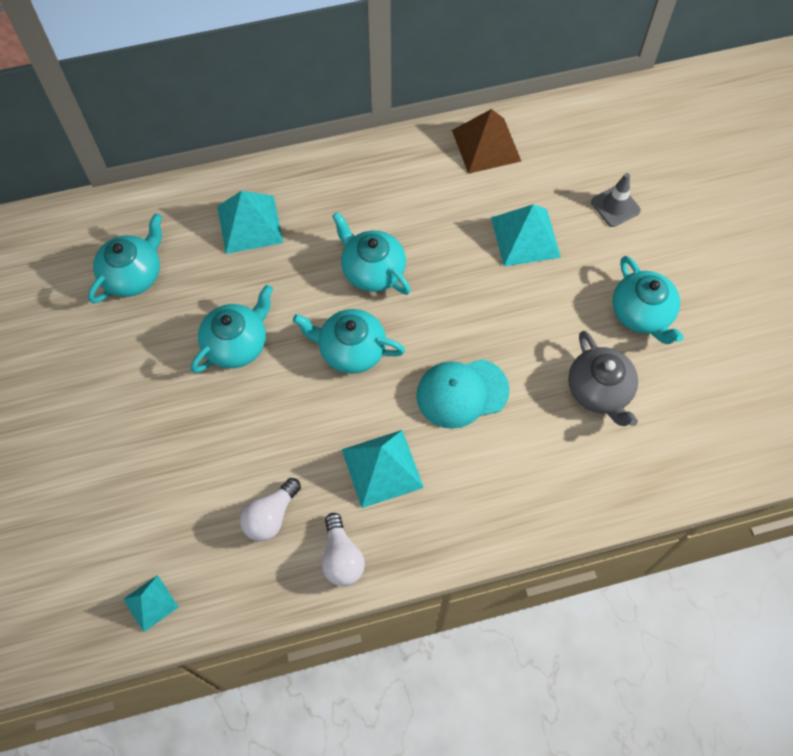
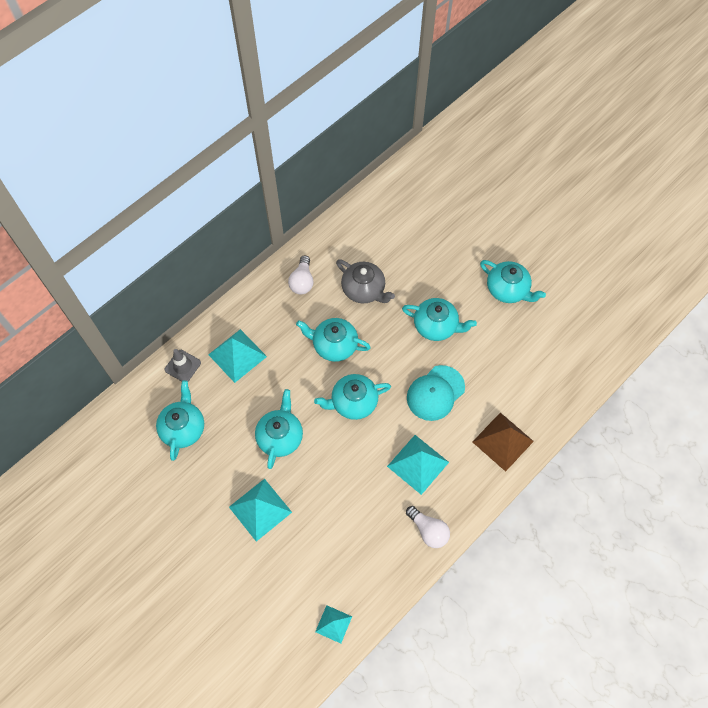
camera: 30 degrees left, 0 degrees up
(270, 516) = (371, 530): white light bulb -> white light bulb (302, 281)
(486, 145) = (353, 229): brown pyramid -> brown pyramid (502, 441)
(517, 312) = (436, 326): none -> turquoise teapot
(525, 237) = (413, 276): turquoise pyramid -> turquoise pyramid (260, 509)
(599, 391) = (512, 349): grey teapot -> grey teapot (364, 290)
(615, 206) = (453, 230): grey traffic cone -> grey traffic cone (183, 366)

